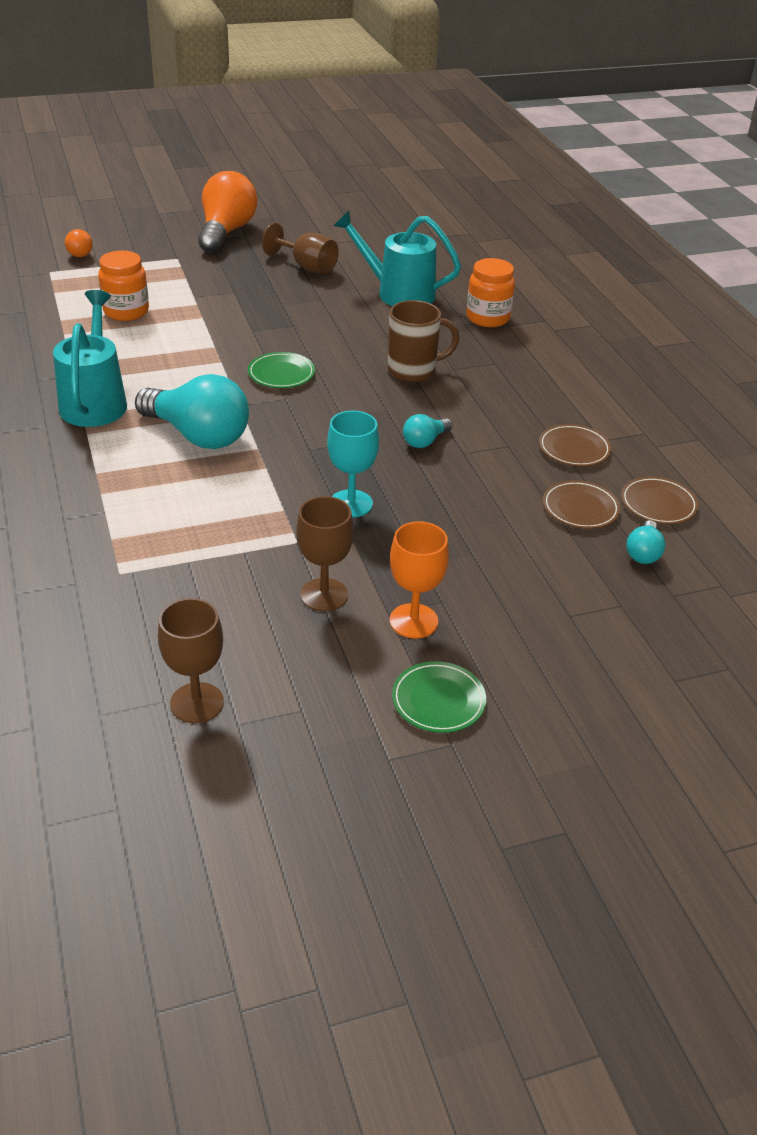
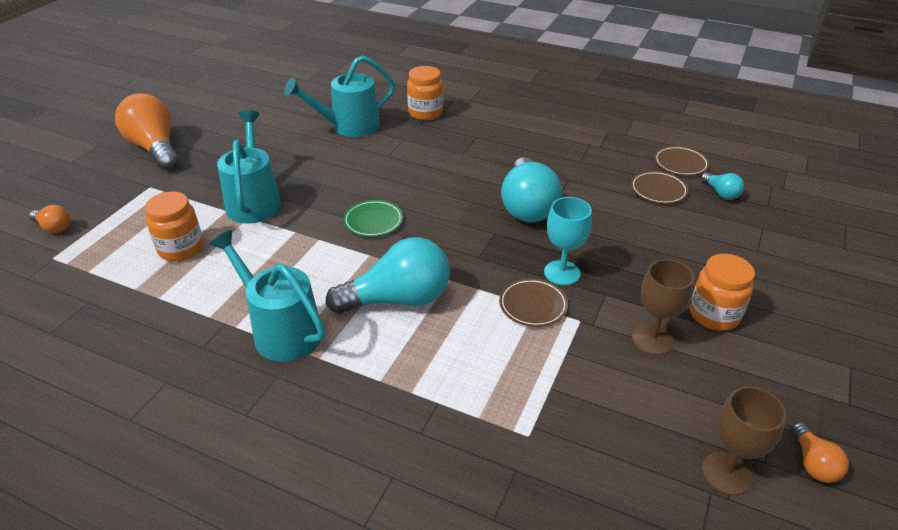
camera: 45 degrees left, 0 degrees up
(225, 308) = (254, 201): none -> turquoise watering can
(270, 756) = (813, 463): none -> orange light bulb
(307, 267) = (259, 141): brown goblet -> none
(413, 370) = (444, 168): brown mug -> none
(413, 621) = (714, 315): orange goblet -> orange jar
(425, 441) = (527, 206): turquoise light bulb -> turquoise light bulb, size x2.15
(438, 700) = (803, 348): green plate -> none
(574, 449) = (598, 160): brown plate -> brown plate (533, 305)

